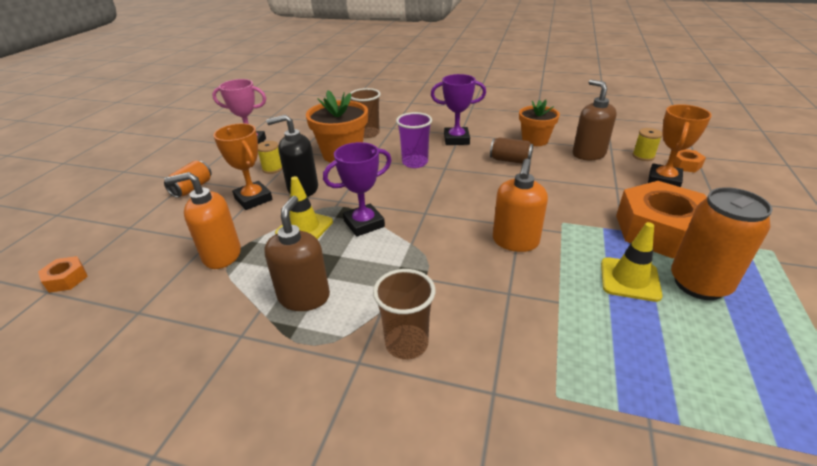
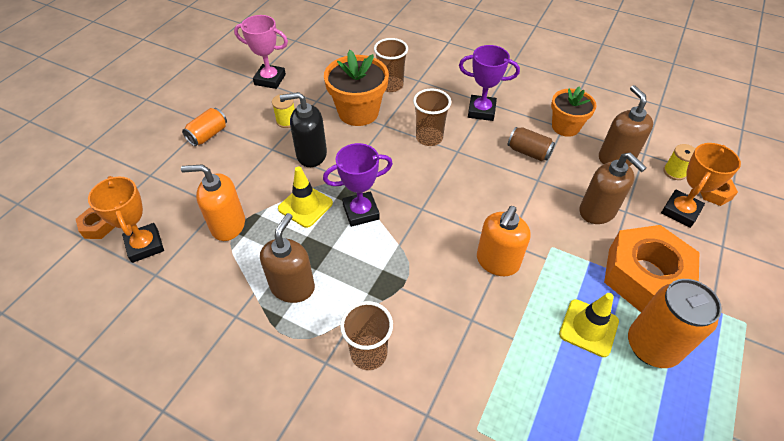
camera: 10 degrees right, 15 degrees up
(253, 199) = (263, 160): orange trophy -> orange trophy (145, 245)
(415, 162) = (429, 138): purple cup -> brown cup
(591, 191) = (597, 211): none -> brown soap dispenser

